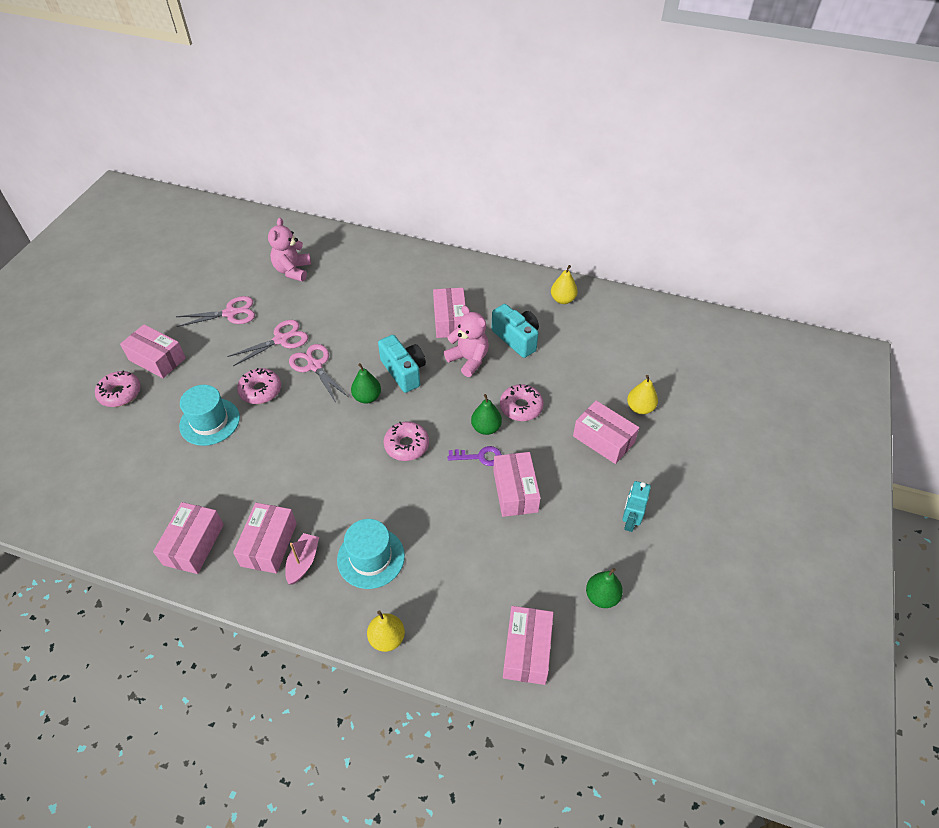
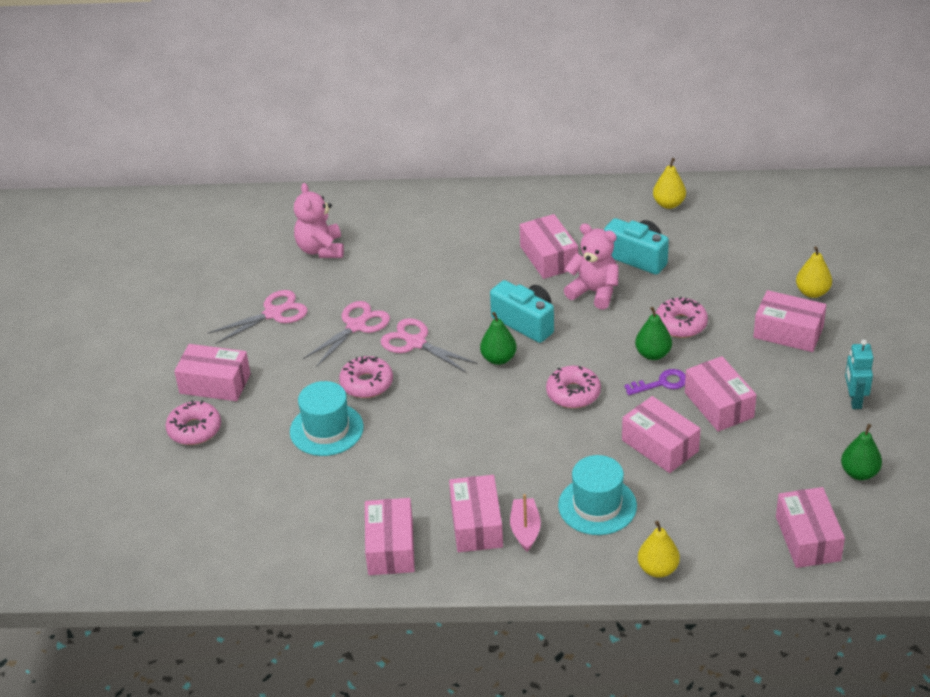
camera: 15 degrees left, 10 degrees down
(449, 515) = (660, 445): none -> pink box

